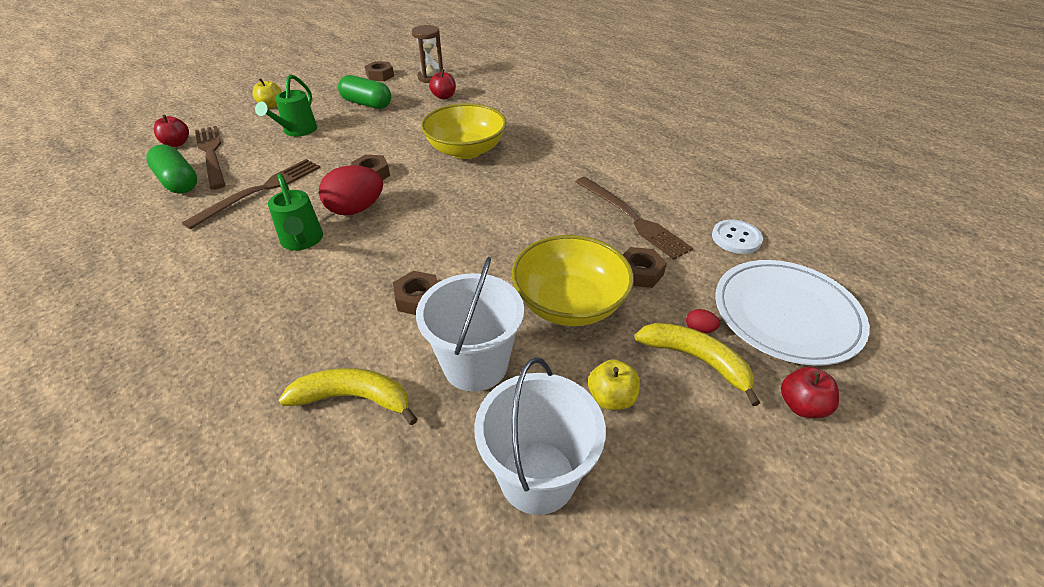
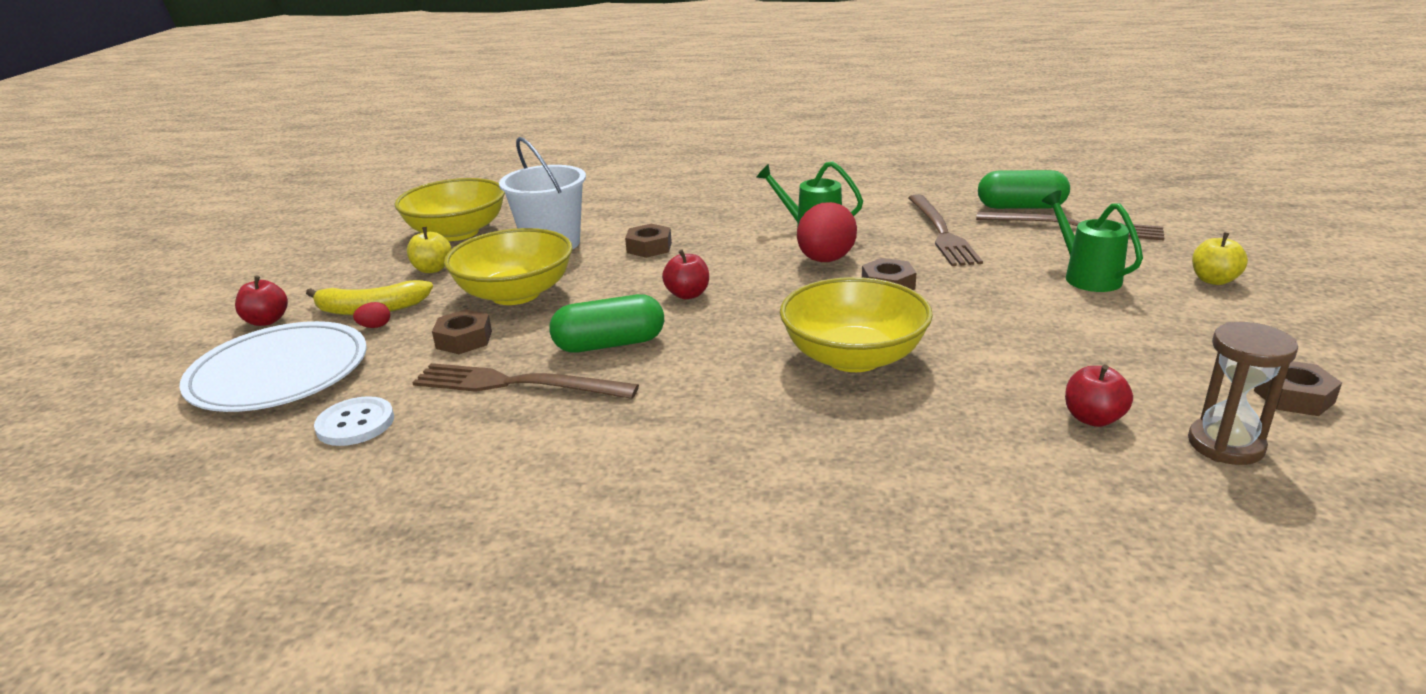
camera: 140 degrees right, 15 degrees down
(177, 143) = (1133, 217): red apple -> red apple (687, 294)
(354, 398) = (610, 210): yellow banana -> none
(367, 104) = (1139, 343): green capsule -> green capsule (609, 344)
(537, 476) = (457, 232): white bucket -> yellow bowl

